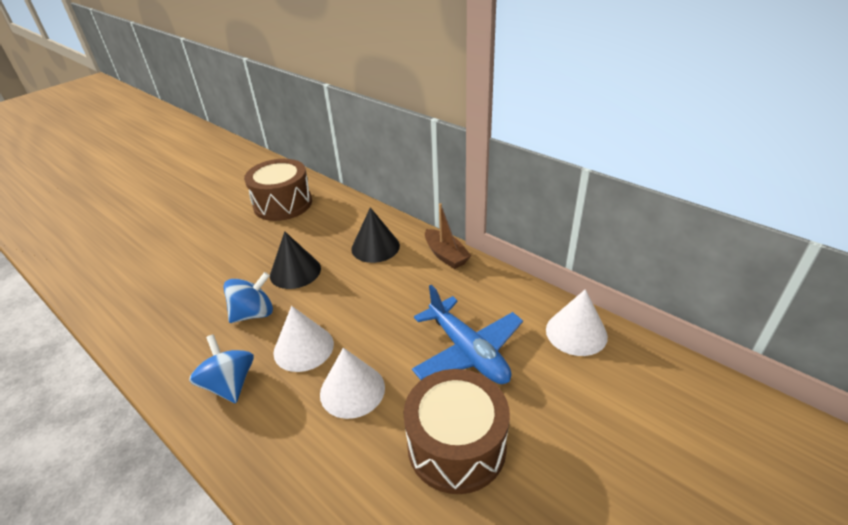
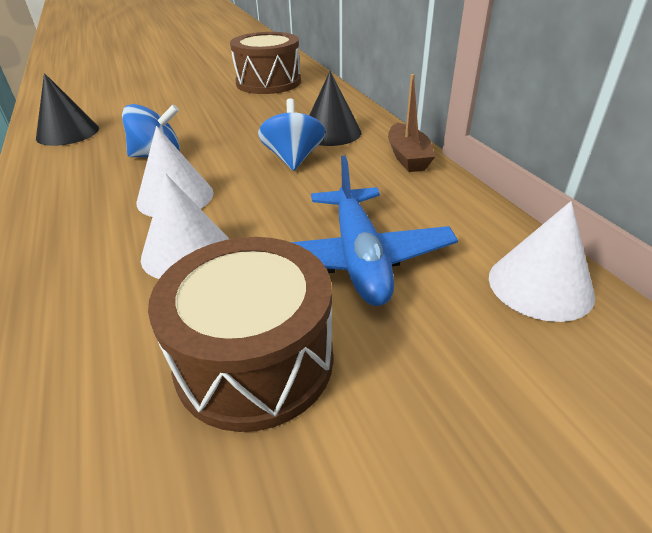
camera: 25 degrees right, 0 degrees up
(229, 384) = (76, 206): blue spinning top -> blue spinning top (293, 159)
(295, 271) = (230, 133): black cone -> black cone (68, 133)

